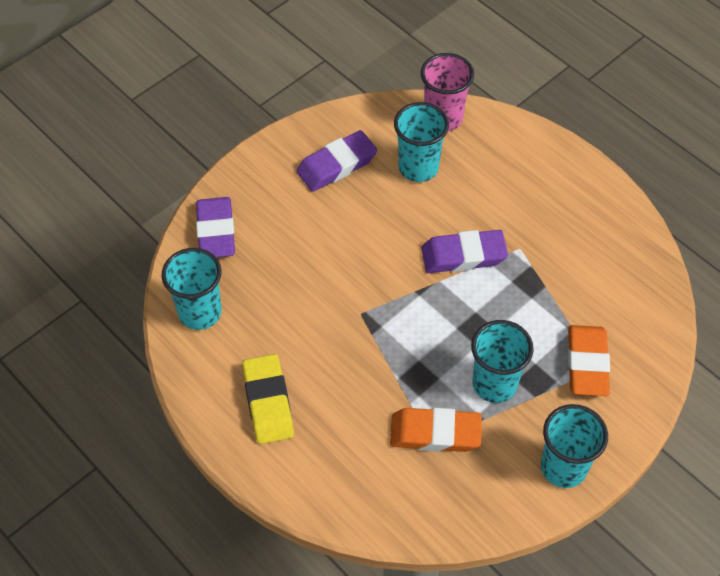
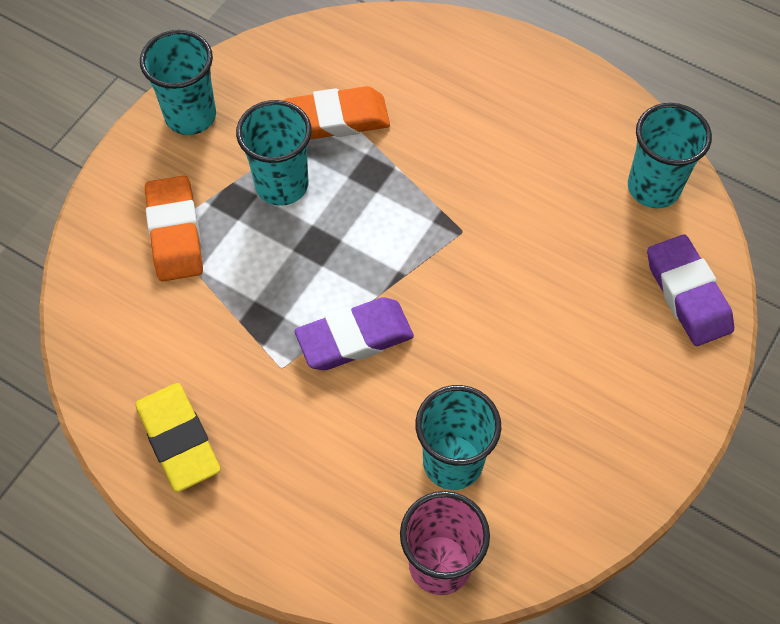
camera: 165 degrees right, 5 degrees up
(268, 402) = (530, 109): yellow eraser -> yellow eraser (179, 440)
(337, 165) = (570, 437): purple eraser -> none

